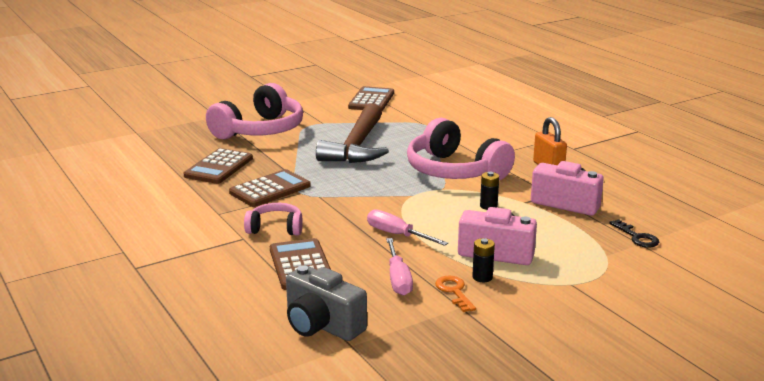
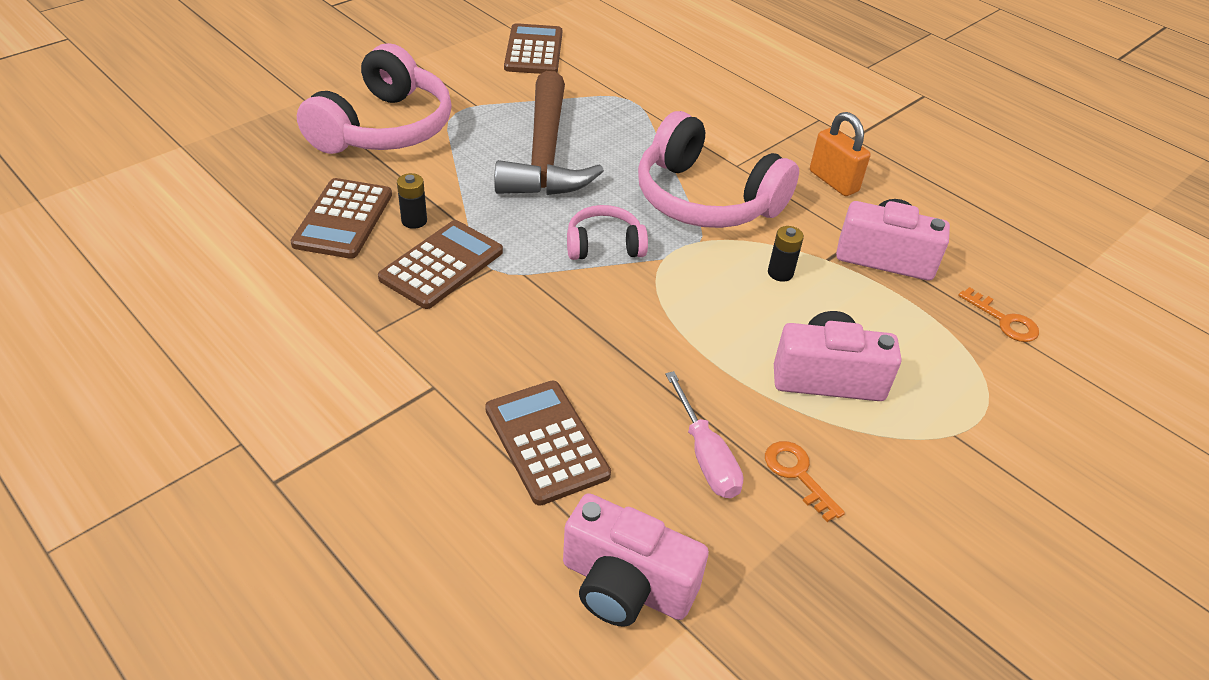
camera: 15 degrees left, 20 degrees up
(275, 228) = (479, 357): pink headphones -> pink headphones (604, 245)
(322, 325) = (625, 585): grey camera -> pink camera
(397, 235) = (670, 352): pink screwdriver -> none
(482, 277) = (826, 436): black battery -> black battery (414, 221)
(637, 237) = (1004, 320): black key -> orange key

